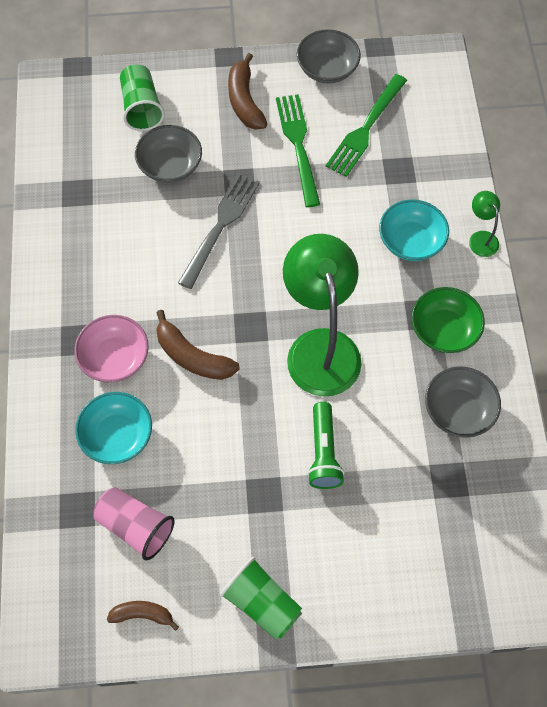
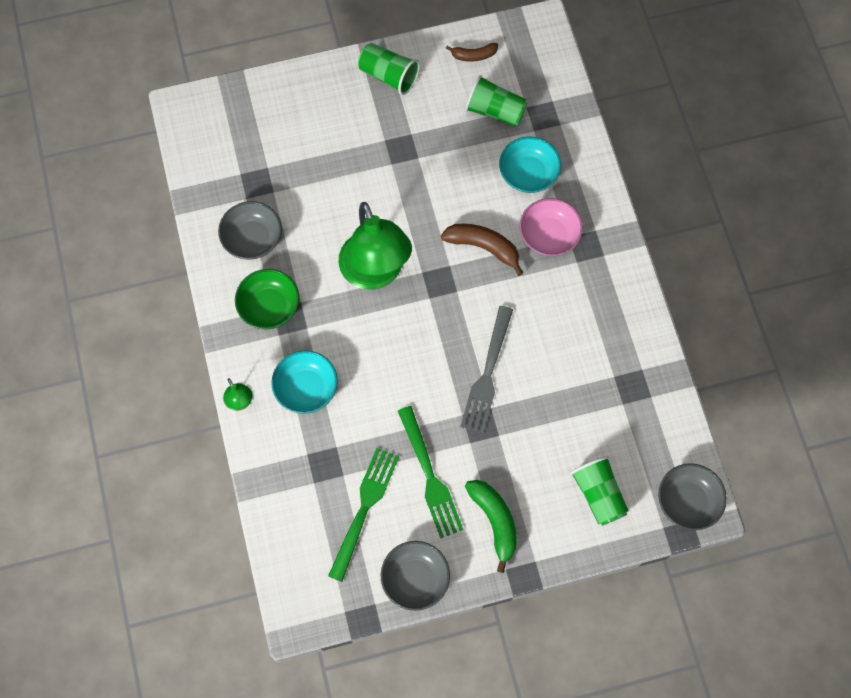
camera: 170 degrees right, 5 degrees up
(135, 526) = (495, 111): pink cup -> green cup
(170, 166) = (551, 431): grey bowl -> grey bowl (687, 501)
(244, 101) = (494, 521): brown banana -> green banana
(324, 452) = (359, 187): green flashlight -> none

